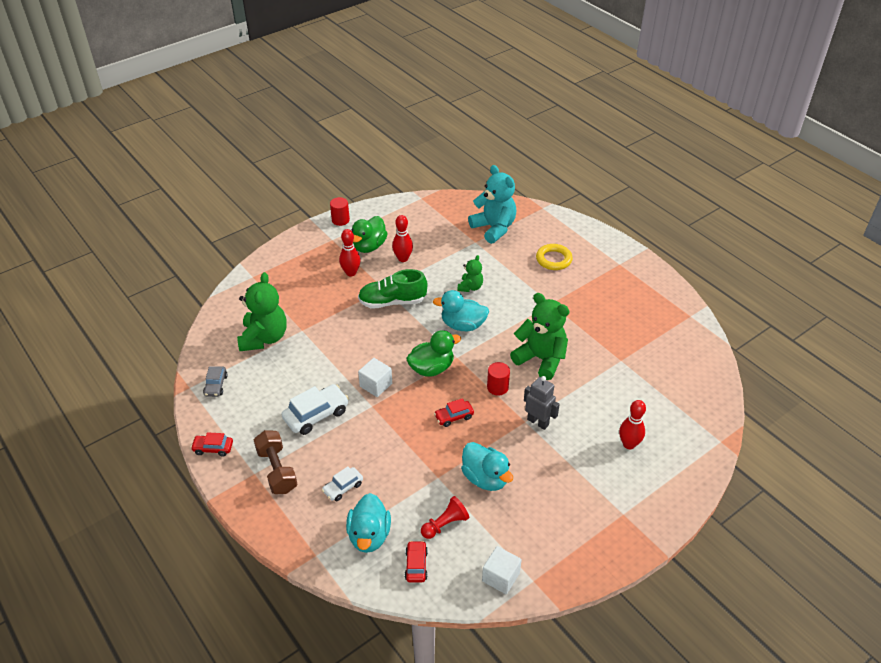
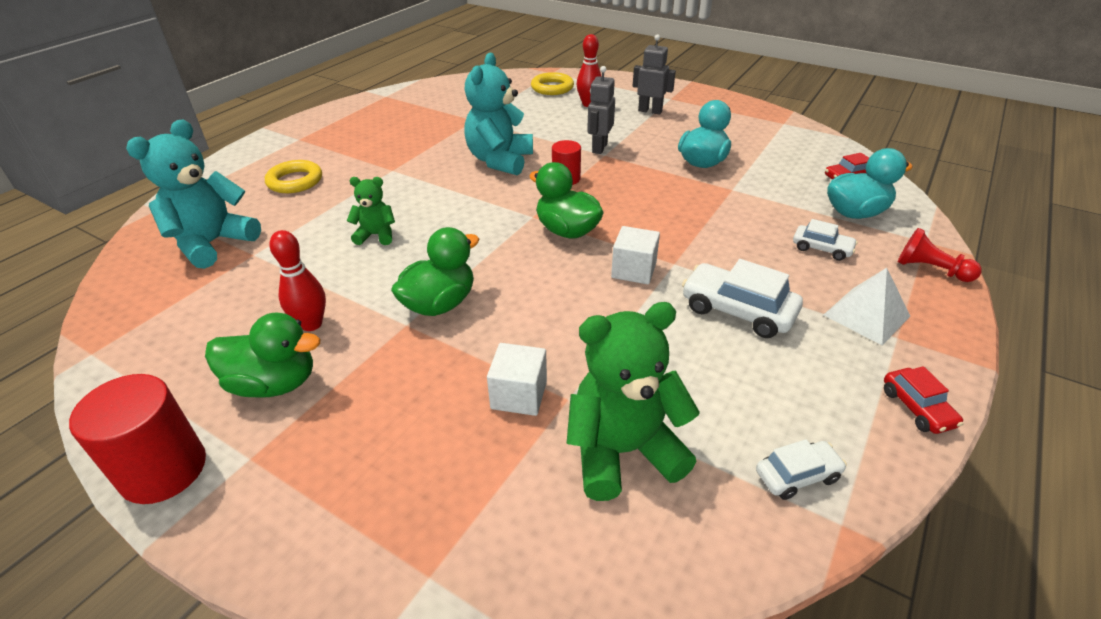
camera: 110 degrees left, 5 degrees down
(216, 385) = (797, 475): grey car -> white car
(277, 470) = (866, 315): brown dumbbell -> white pyramid
(340, 220) = (164, 470): red cylinder -> red cylinder, size x1.67
(351, 273) = (370, 383): red bowling pin -> none
(392, 302) = (439, 304): green shoe -> green duck
(445, 524) = (783, 172): red pawn -> red pawn (930, 269)
(454, 417) = (636, 197): red car -> none
(463, 325) = (466, 224): turquoise duck -> none
(500, 577) = (800, 136): white cube -> white cube (519, 395)
(541, 359) = (500, 161): green teddy bear -> turquoise teddy bear
(598, 484) = (650, 111): none -> grey robot
(678, 429) = (552, 88): none -> yellow ring

